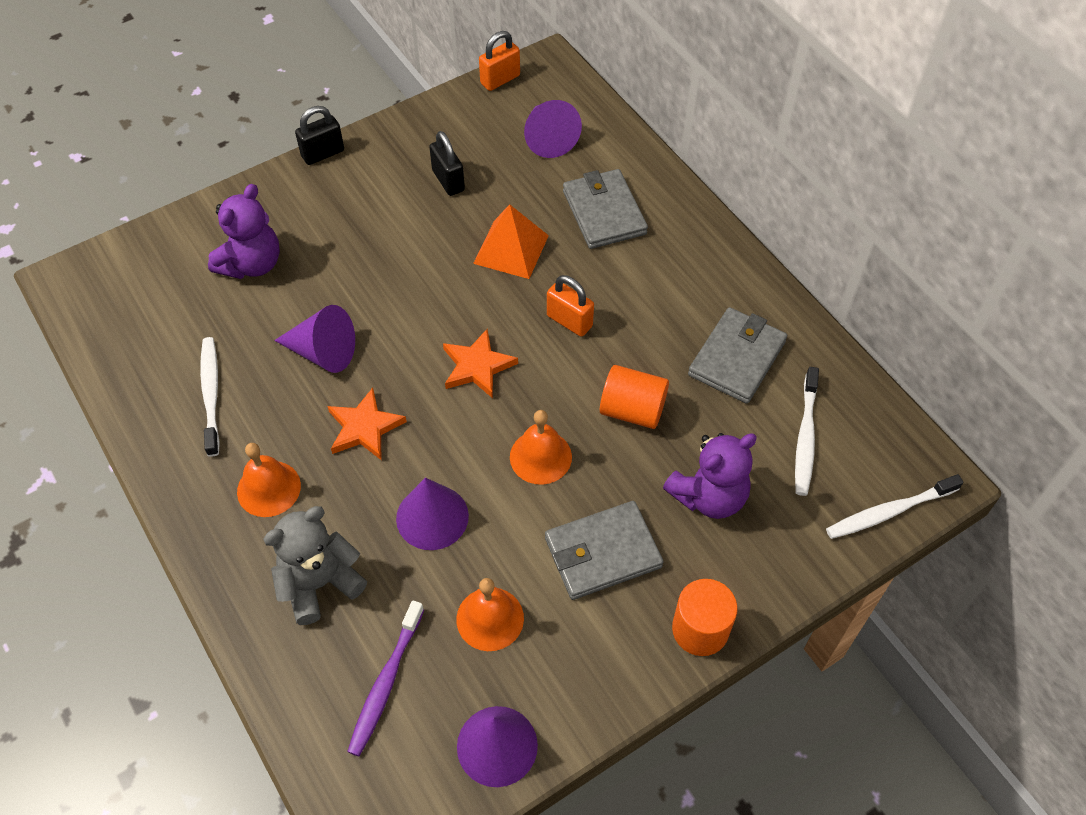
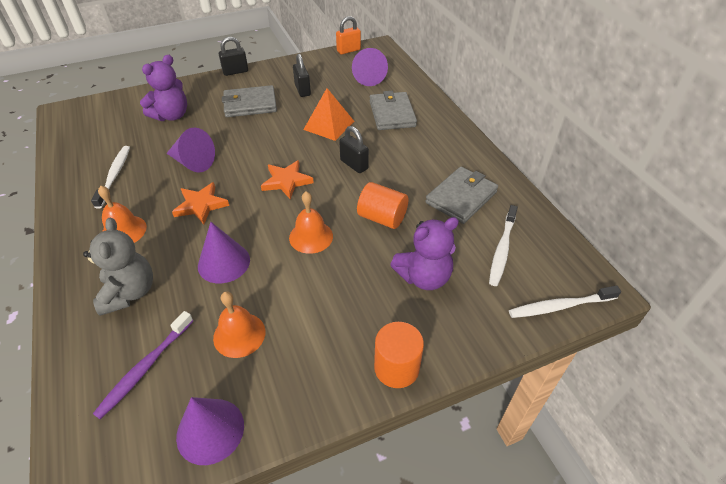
camera: 10 degrees right, 10 degrees down
(319, 583) = (129, 293): grey teddy bear -> grey teddy bear turned 105 degrees clockwise
(569, 321) = (354, 164): orange padlock -> black padlock
(603, 553) = (336, 303): grey wallet -> grey wallet (250, 104)

